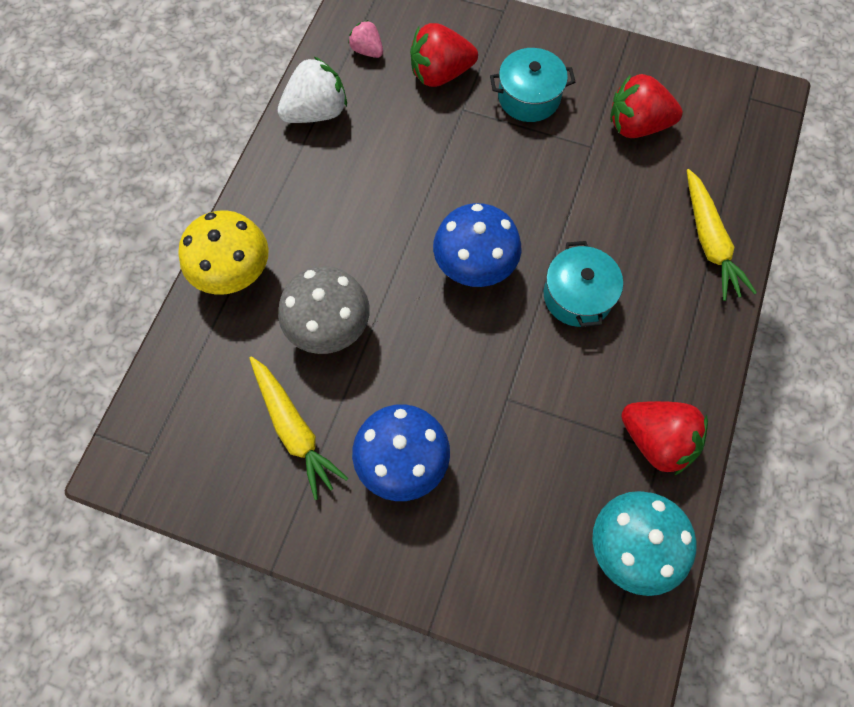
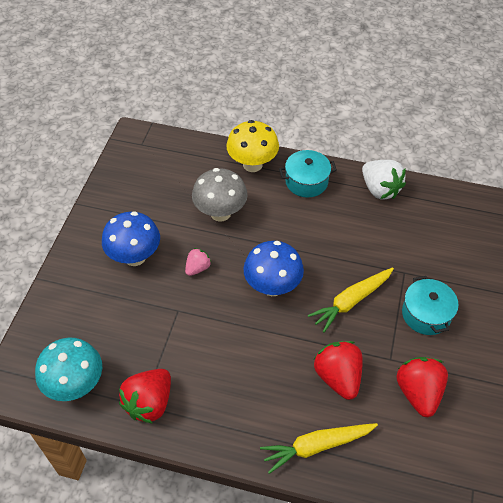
camera: 85 degrees right, 15 degrees down
(294, 429) = (156, 203): yellow carrot -> yellow carrot (351, 301)
(367, 50) = (440, 212): pink strawberry -> pink strawberry (198, 268)
(440, 74) = (432, 256): red strawberry -> red strawberry (338, 377)
(577, 296) = (258, 351): turquoise pot -> turquoise pot (306, 182)

